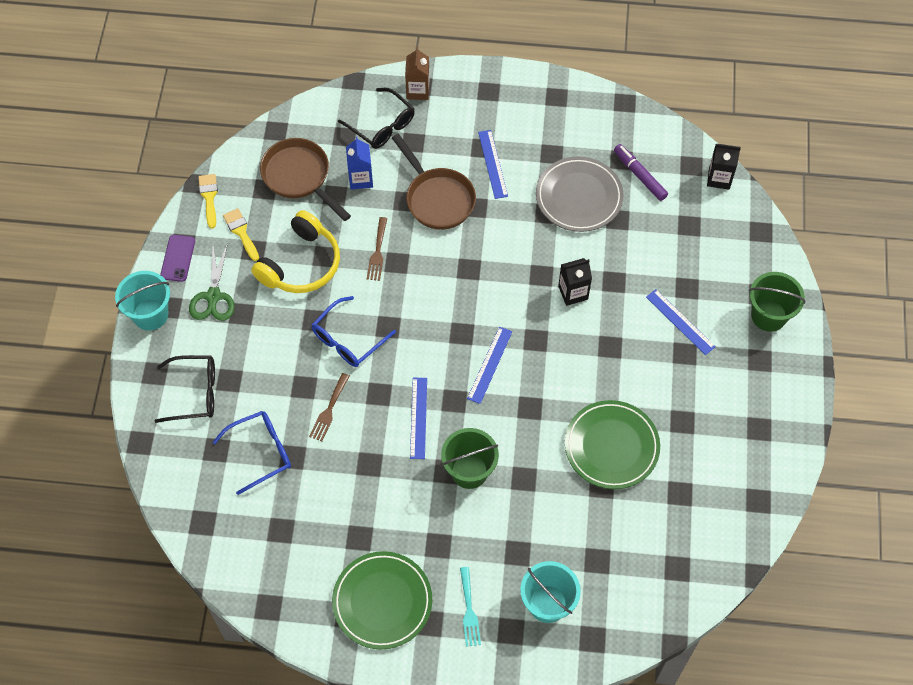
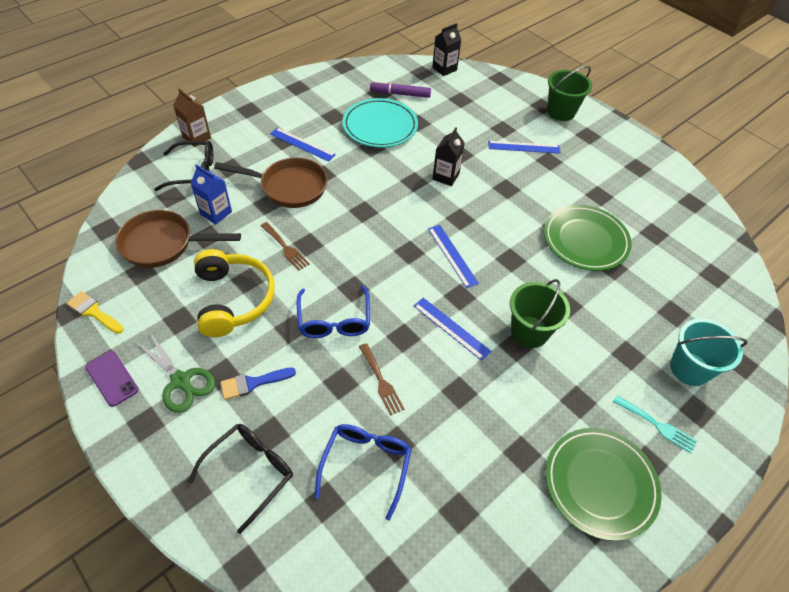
camera: 50 degrees left, 10 degrees down
(150, 314) = (132, 445): turquoise bucket -> none
(241, 232) = (153, 315): yellow brush -> none
(252, 337) = (253, 383): none -> blue brush
(579, 197) = (380, 126): grey plate -> turquoise plate

